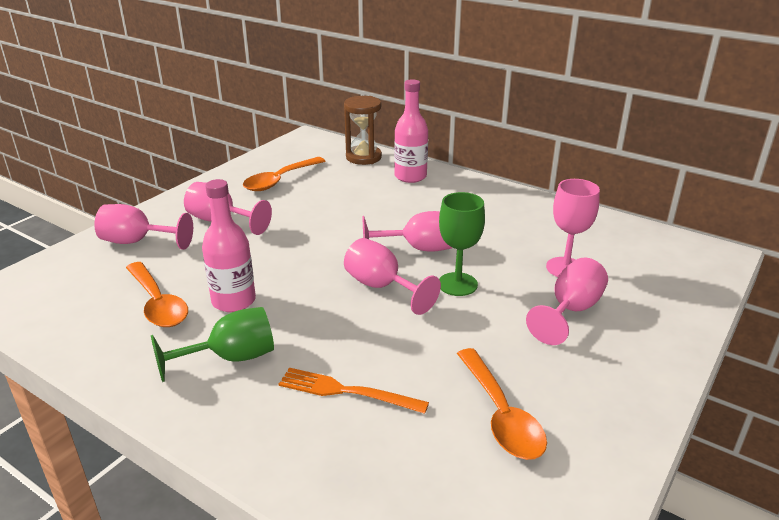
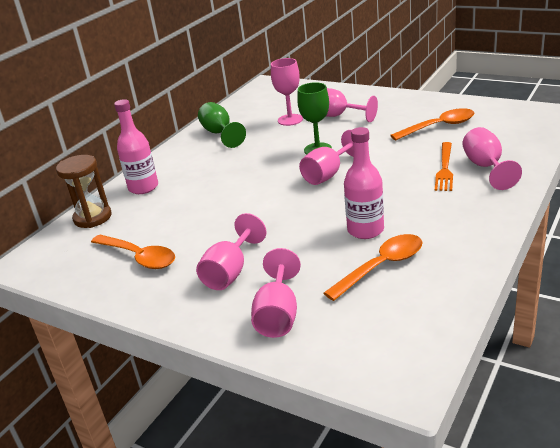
camera: 90 degrees left, 0 degrees up
(231, 358) = (434, 214): green goblet -> green goblet (220, 133)
(418, 248) = (272, 168): pink goblet -> pink goblet (486, 167)

